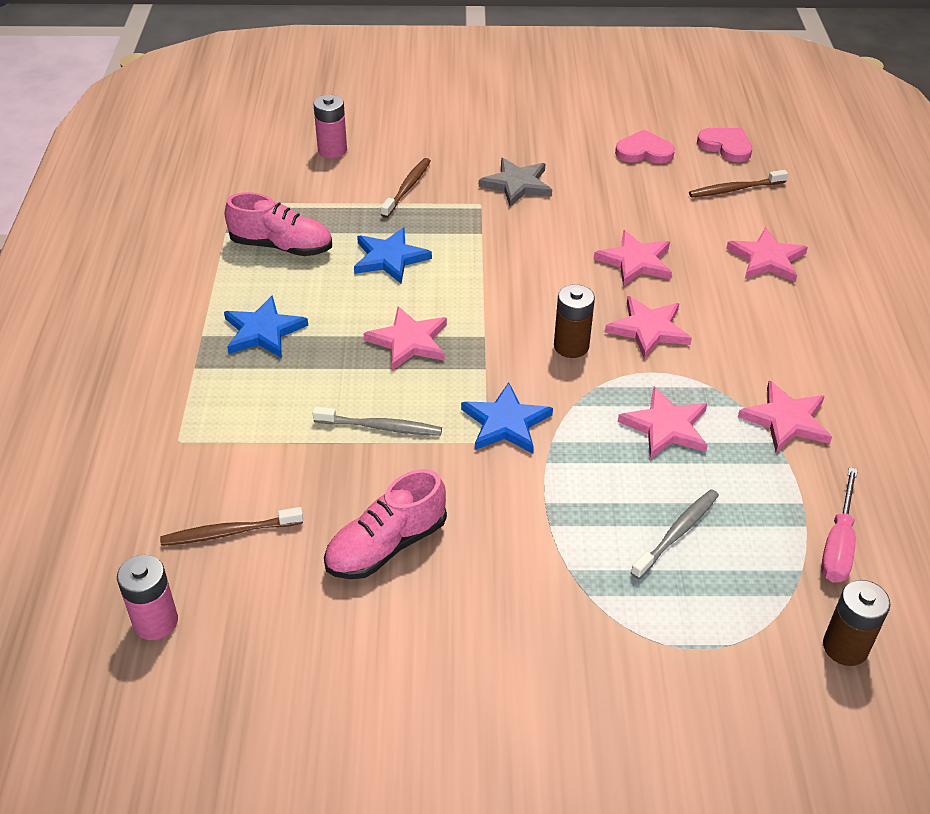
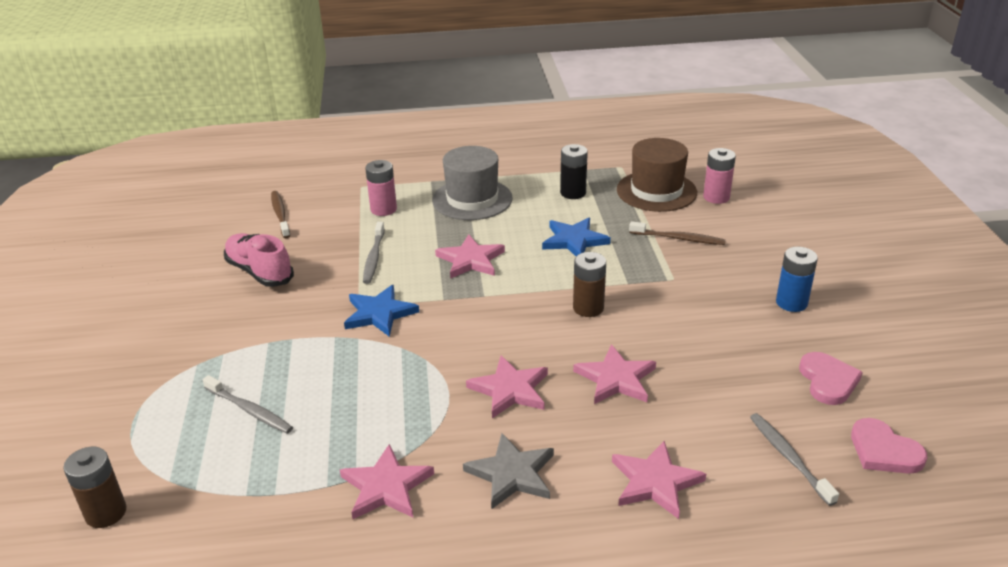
camera: 85 degrees right, 10 degrees down
(155, 622) = (216, 202): pink battery -> pink battery (383, 209)
(263, 331) = (472, 199): blue star -> grey hat
(281, 246) = (573, 193): pink shoe -> black battery
(303, 186) = (656, 191): none -> brown hat
(517, 184) = (715, 297): grey star -> grey star (512, 474)
(533, 145) = (791, 303): none -> blue battery
(571, 346) = (477, 343): brown battery -> brown battery (588, 308)
(666, 427) = (376, 402): pink star -> none
(726, 146) = (884, 451): pink heart -> pink heart turned 105 degrees clockwise
(735, 189) = (789, 457): brown toothbrush -> grey toothbrush
(838, 544) = (220, 516): pink screwdriver -> none

